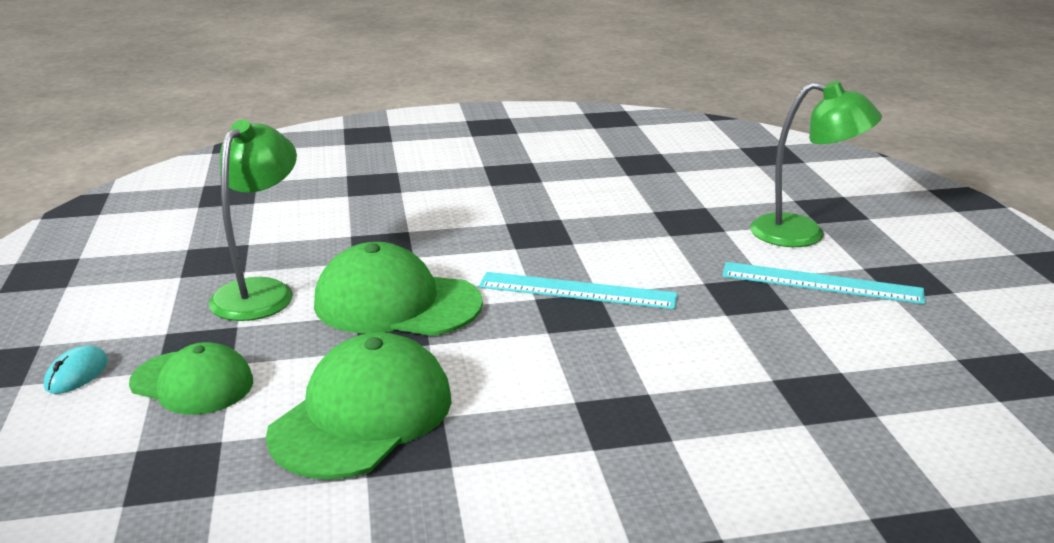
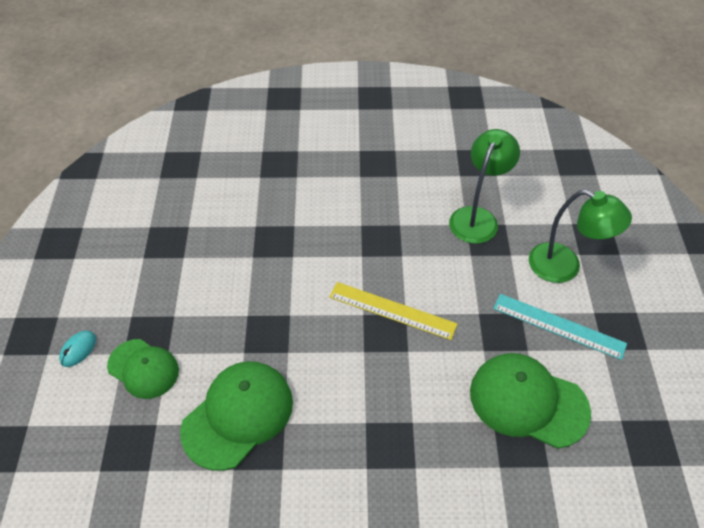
camera: 10 degrees right, 25 degrees up
(261, 291) = (191, 282): green lamp -> green lamp (477, 217)
(396, 303) = (274, 307): green cap -> green cap (528, 401)
(577, 291) = (392, 310): turquoise ruler -> yellow ruler

